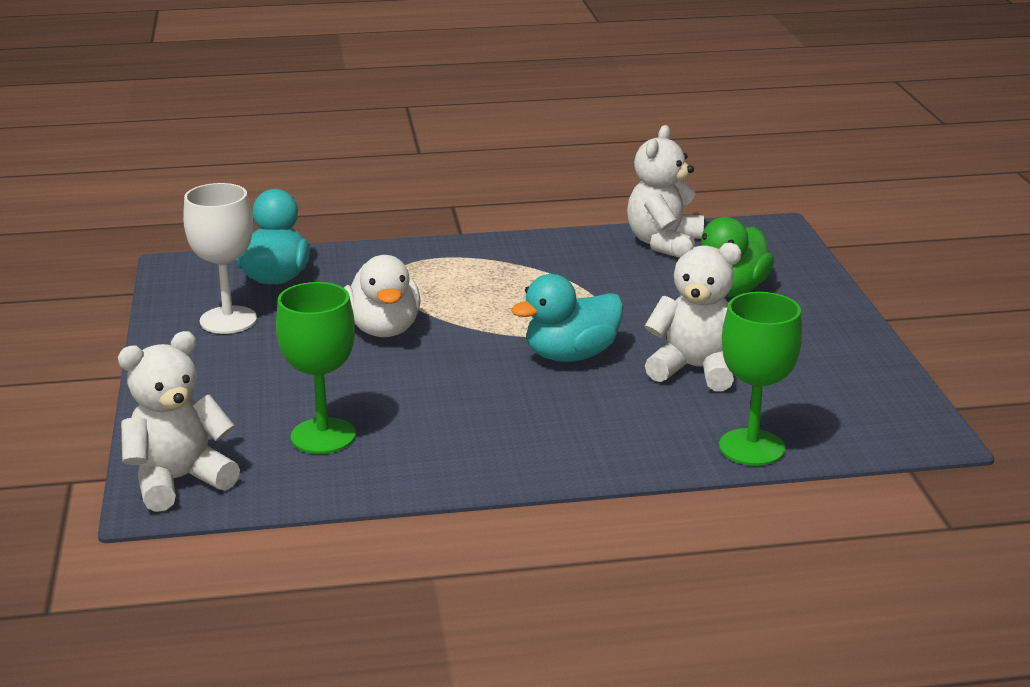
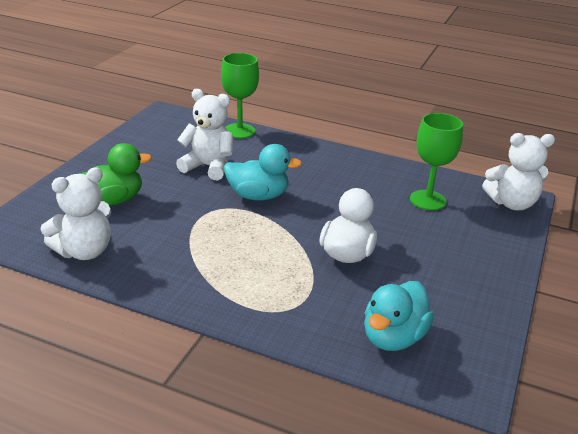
camera: 150 degrees left, 5 degrees up
(228, 320) = (449, 304): white goblet -> none
(695, 369) = (208, 167): white teddy bear -> white teddy bear turned 150 degrees clockwise

